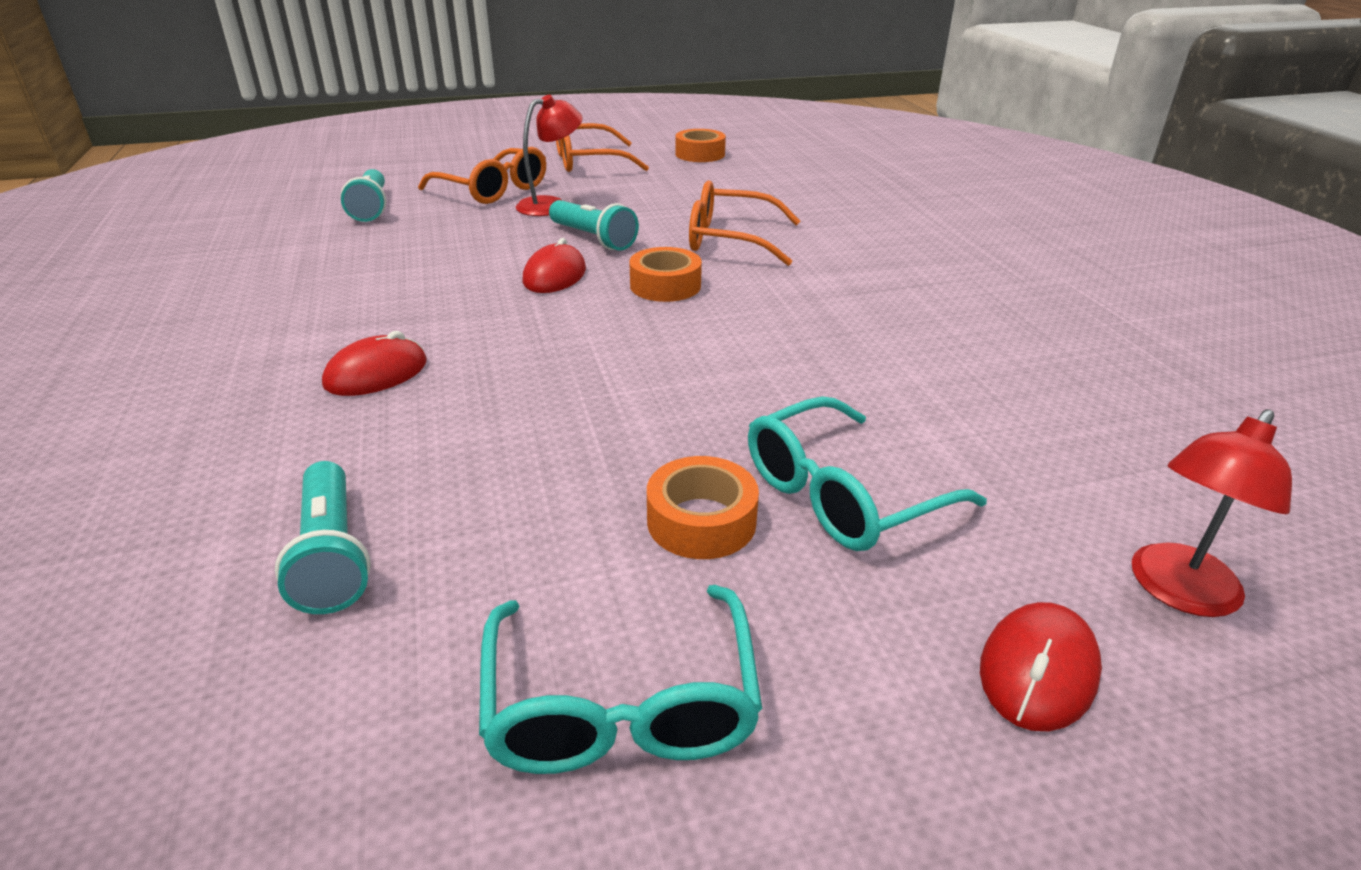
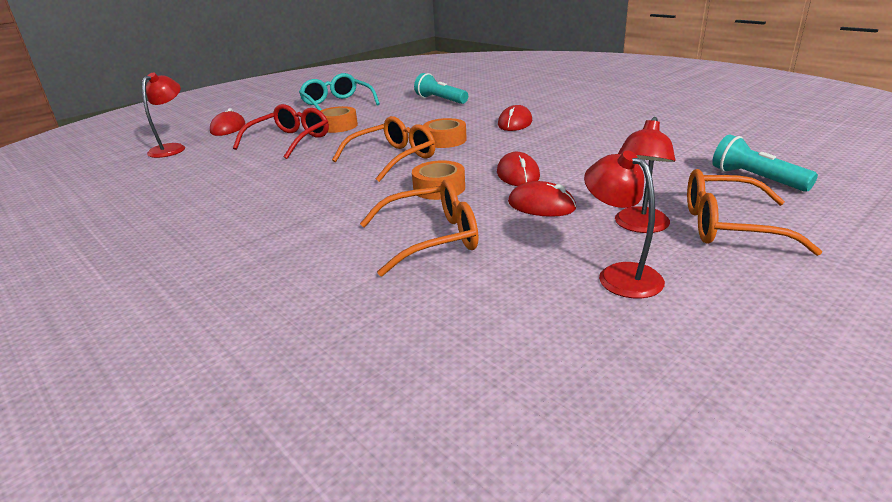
camera: 155 degrees right, 5 degrees down
(588, 161) = (756, 312): orange glasses -> orange glasses (393, 158)
(593, 239) = (541, 205): turquoise flashlight -> red mouse
(626, 188) = (620, 275): none -> red lamp
(700, 154) = (656, 406): orange tape -> orange tape (445, 140)
(842, 494) = (290, 141): turquoise glasses -> red glasses

